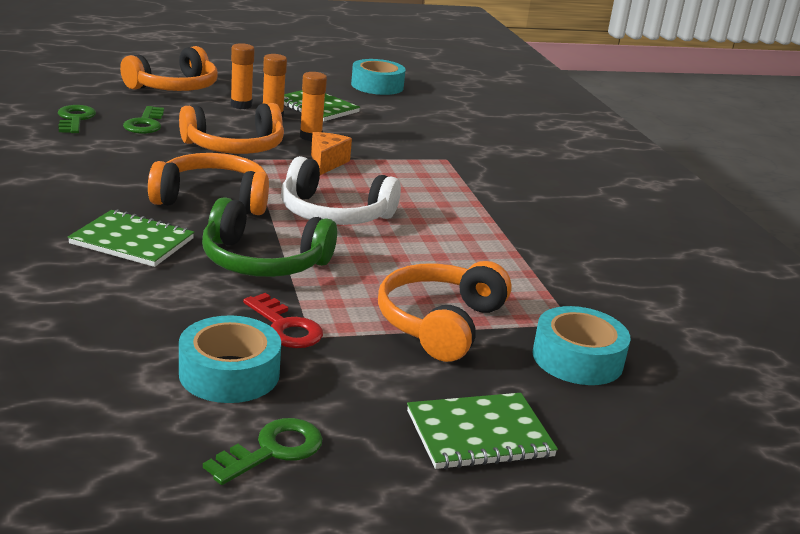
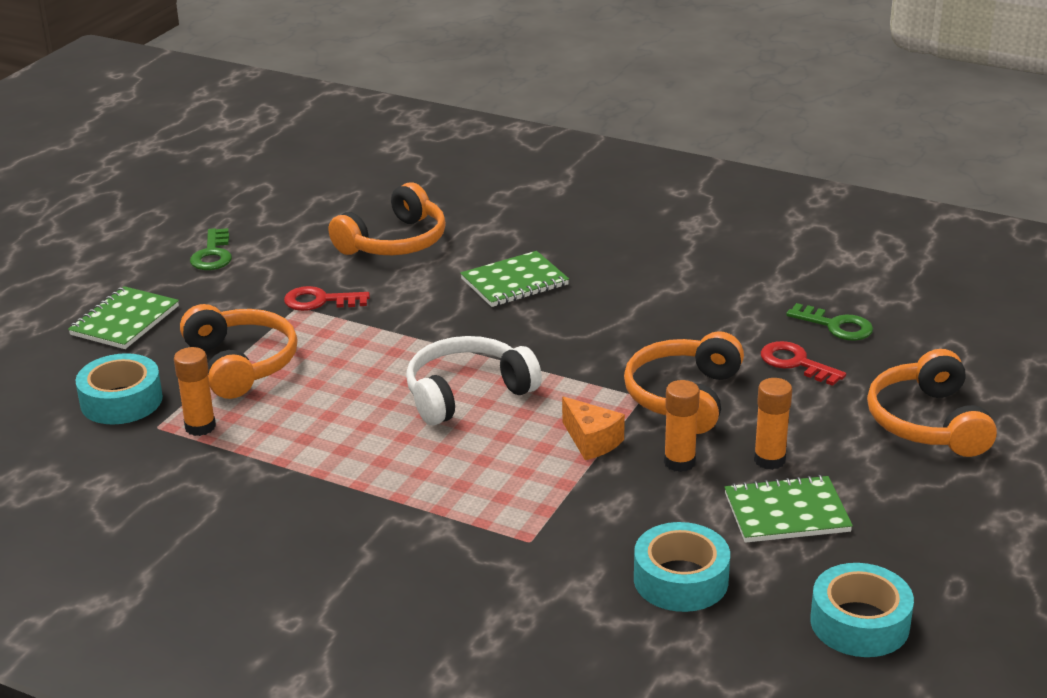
camera: 135 degrees right, 5 degrees up
(145, 124) = (796, 363): green key -> red key
(213, 199) = (560, 341): orange headphones -> orange headphones (394, 242)
(229, 373) = (297, 265): turquoise tape -> turquoise tape (680, 579)
(241, 105) = (828, 451): orange glue stick -> orange glue stick (200, 427)
(263, 261) = (420, 325): green headphones -> none

